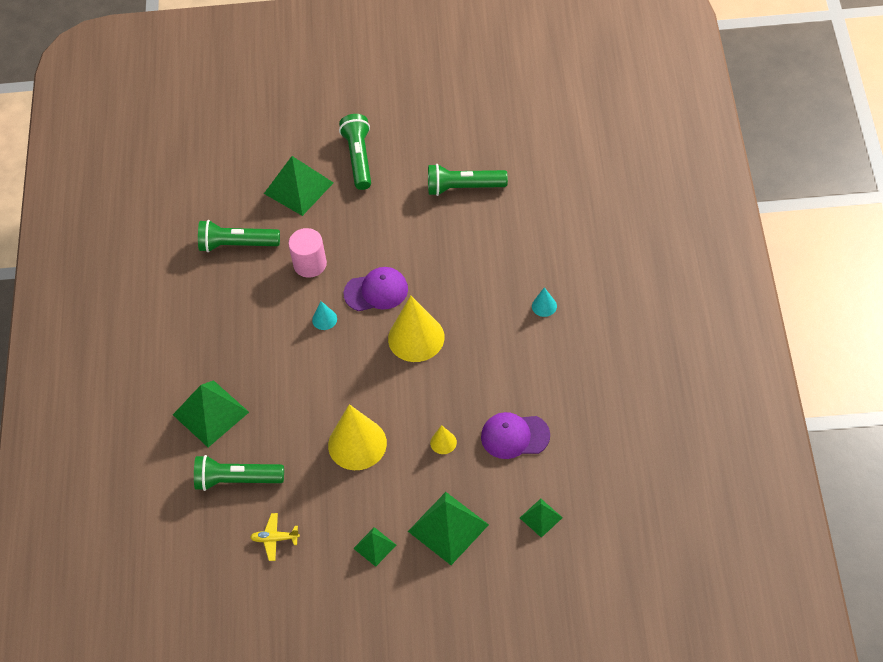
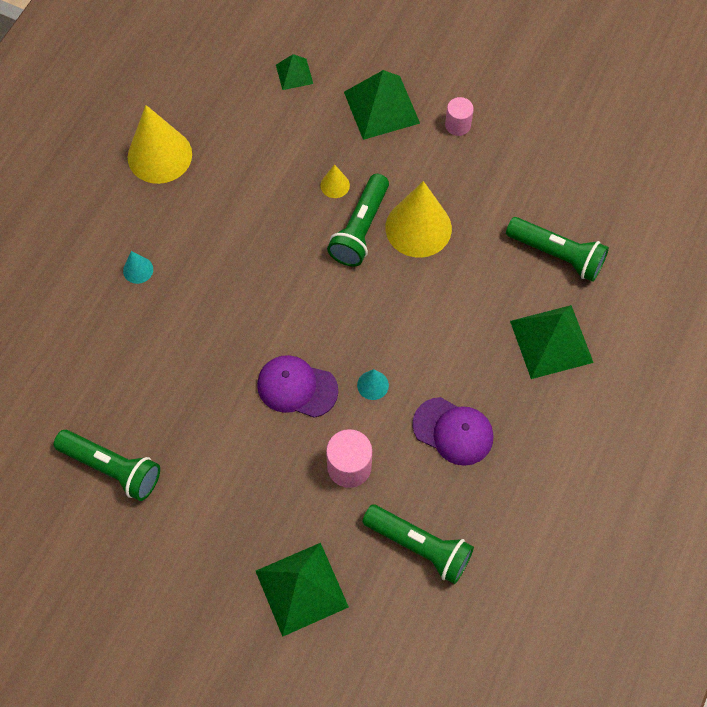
camera: 155 degrees left, 10 degrees up
(275, 539) = (547, 179): yellow plane -> none
(359, 158) = (203, 590): green flashlight -> green flashlight (360, 229)
(375, 546) = (457, 125): green pyramid -> pink cylinder
(416, 338) = (290, 308): yellow cone -> yellow cone (159, 155)
(514, 436) = (265, 155): purple cap -> purple cap (453, 431)

